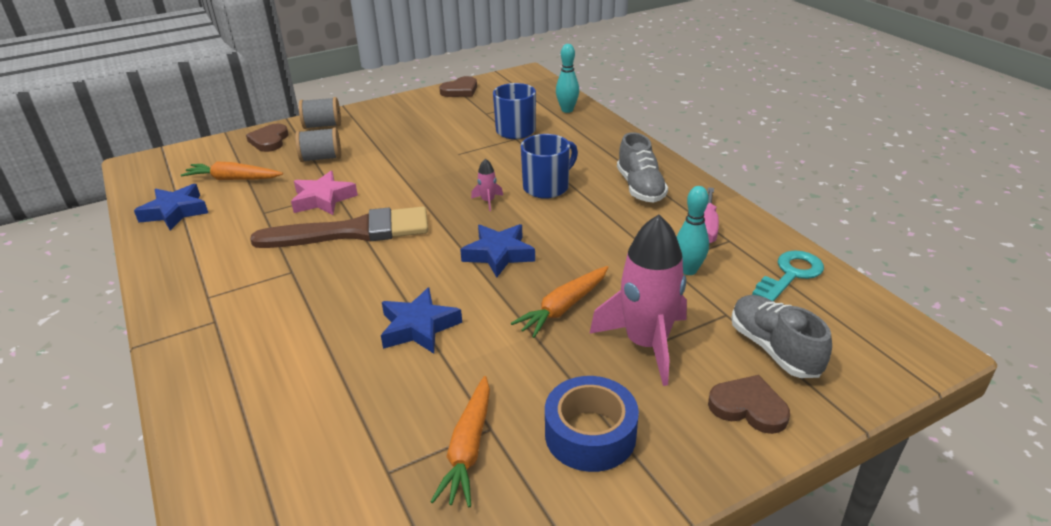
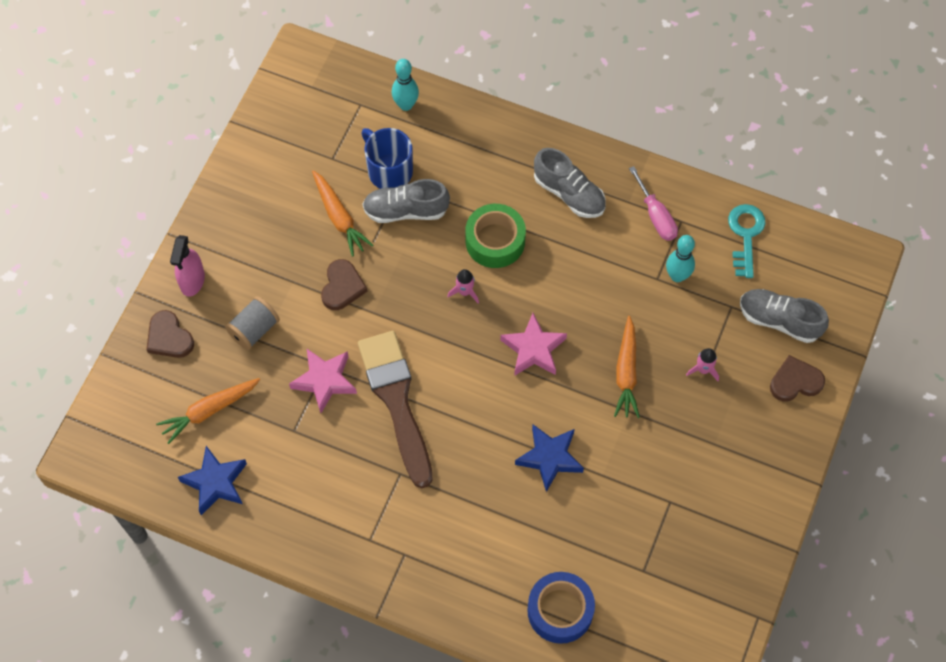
camera: 40 degrees left, 30 degrees up
(322, 126) = (192, 281): grey spool -> pink spray bottle
(353, 232) = (396, 401): brown brush -> brown brush turned 60 degrees counterclockwise
(460, 90) = (264, 131): brown heart -> brown heart (342, 287)
(468, 448) = (671, 524): orange carrot -> orange carrot (339, 217)
(498, 254) = (533, 349): blue star -> pink star
(501, 149) = (406, 210): none -> grey shoe
(547, 187) = (495, 241): blue mug -> green tape
(590, 434) = (727, 465): blue tape -> blue tape (560, 610)
(646, 344) = (703, 369): pink rocket -> pink rocket, size x0.41

